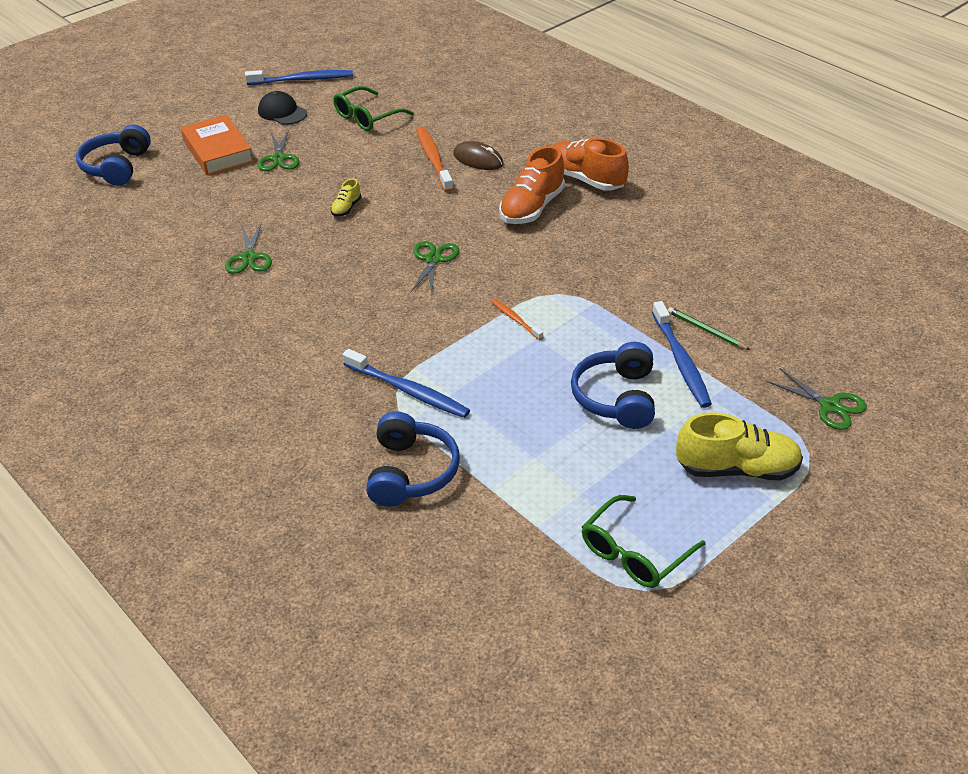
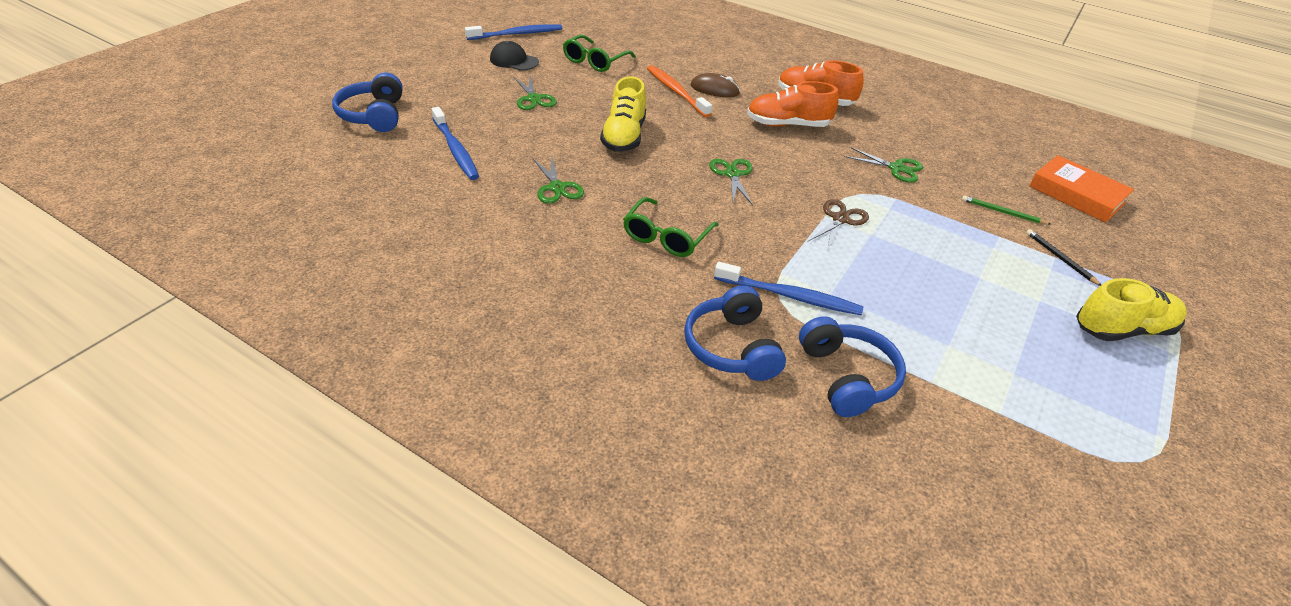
camera: 20 degrees left, 0 degrees up
(218, 151) = (470, 96): orange book -> orange book (1076, 194)
(346, 208) = (624, 136): yellow shoe -> yellow shoe, size x2.10
(515, 319) = (840, 219): orange toothbrush -> brown scissors
(532, 208) = (787, 125): orange shoe -> orange shoe turned 75 degrees clockwise
(616, 397) = (976, 278): blue headphones -> blue headphones (732, 347)
(634, 553) = (1104, 424): green glasses -> green glasses (666, 237)
(681, 362) = (1004, 241): blue toothbrush -> blue toothbrush (456, 150)
(731, 388) = (1060, 258): none -> black pencil
(830, 406) = (1146, 264): green scissors -> green scissors (896, 168)

